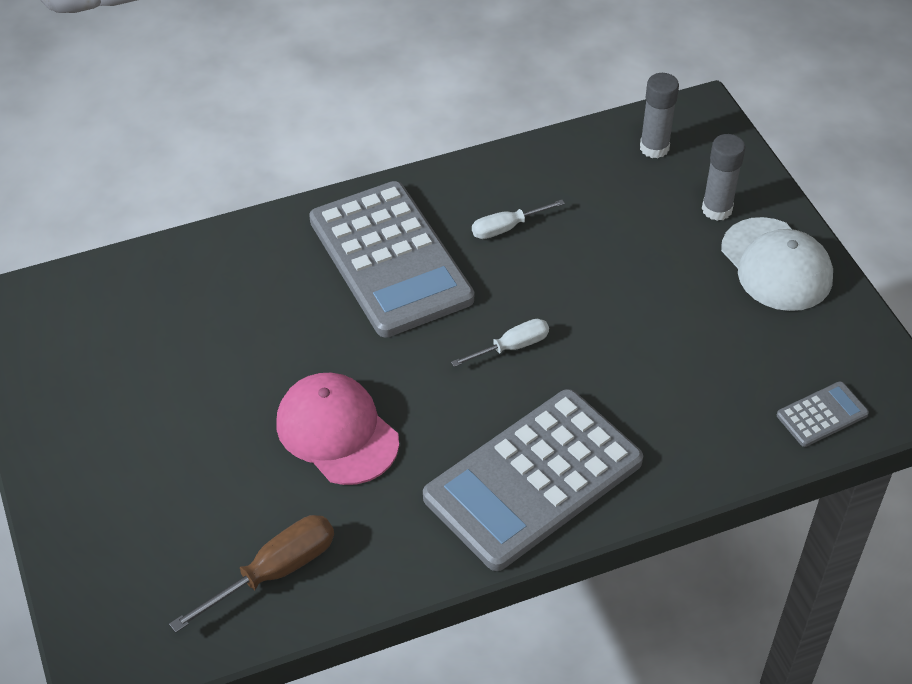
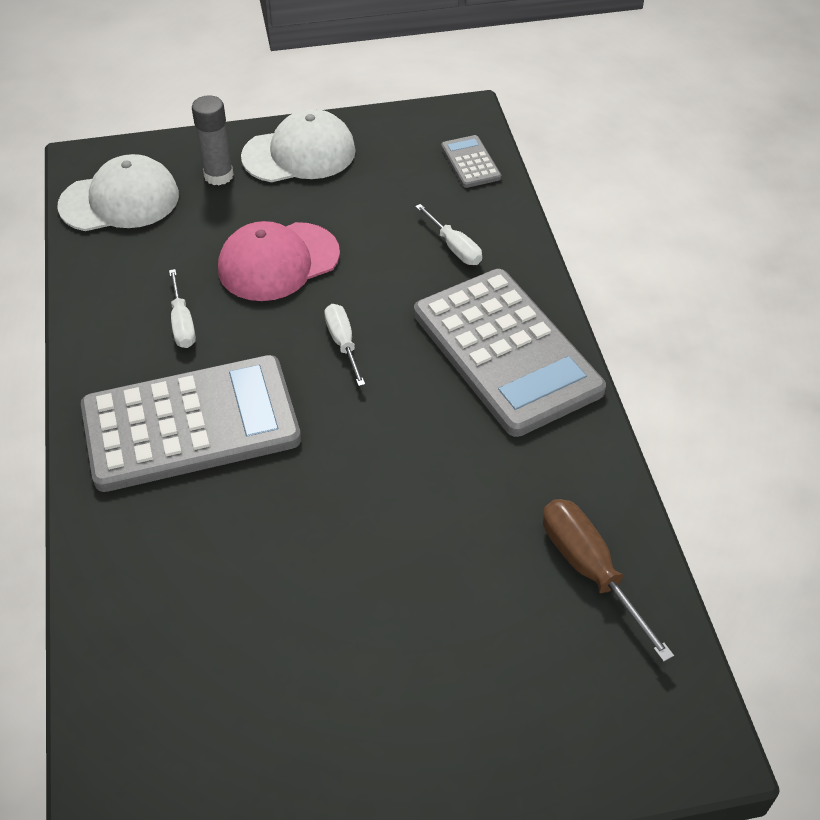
camera: 80 degrees left, 0 degrees up
(337, 432) = (418, 497): pink cap -> pink cap (278, 262)
(654, 148) = (120, 200): grey glue stick -> white cap
(674, 417) = (454, 247): none -> white screwdriver

